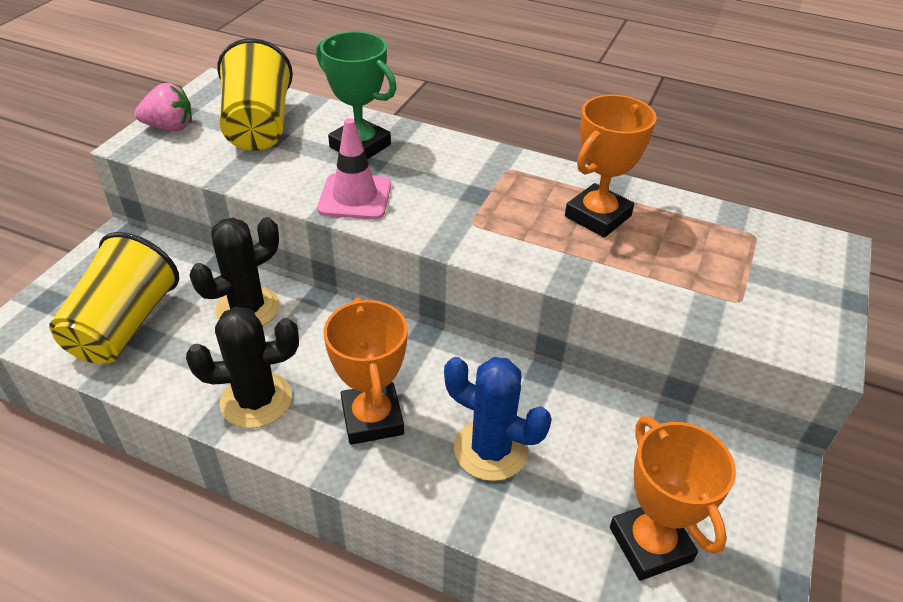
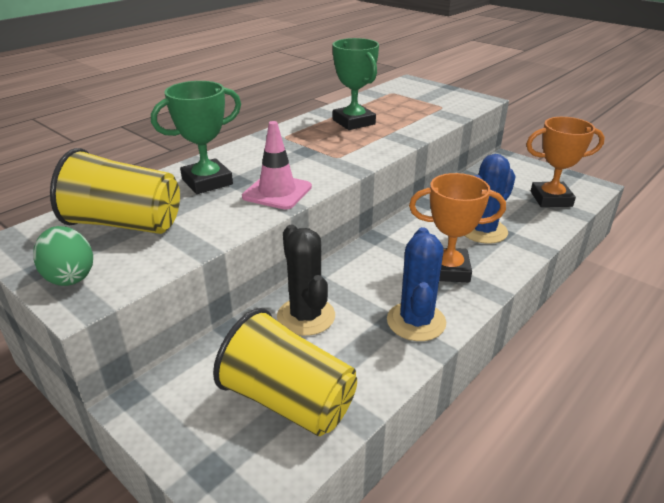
camera: 70 degrees left, 10 degrees down
(170, 127) = (70, 276): pink strawberry -> green egg
(256, 400) = (416, 321): black cactus -> blue cactus
(597, 216) = (353, 122): orange trophy -> green trophy

